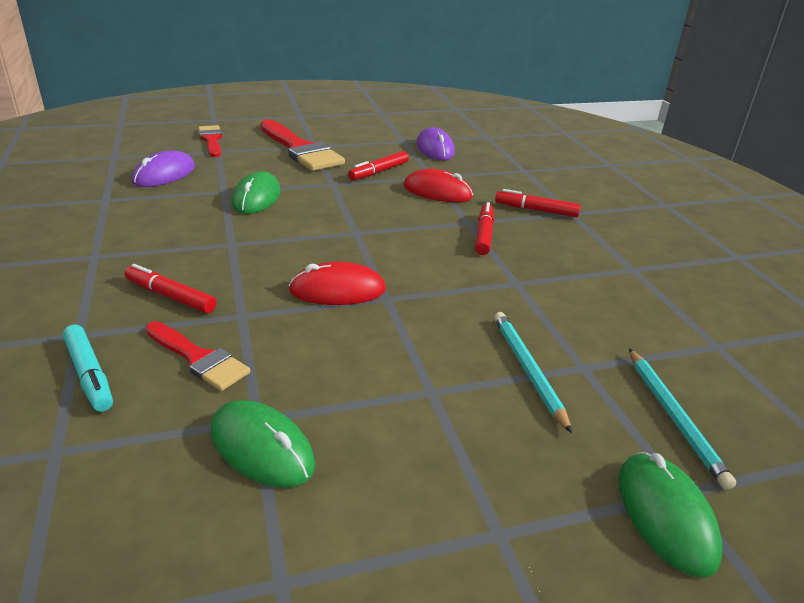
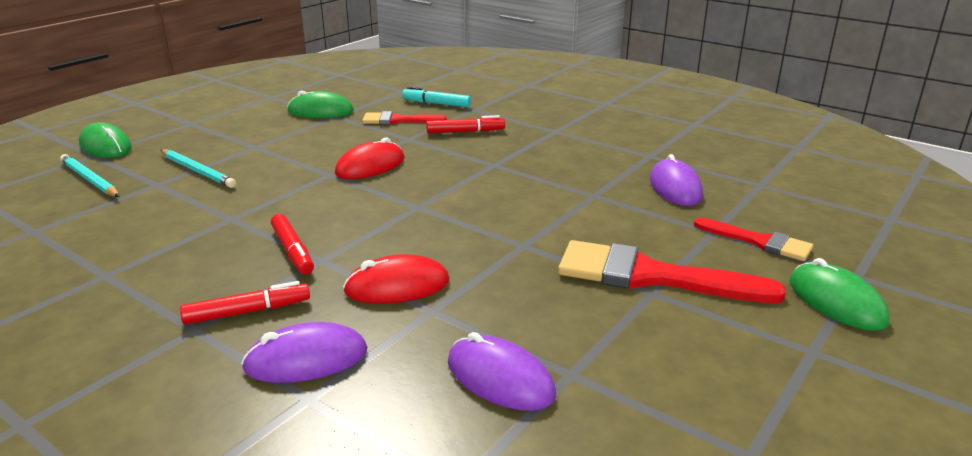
camera: 145 degrees right, 5 degrees down
(256, 198) = (555, 200): green mouse -> green mouse (836, 301)
(379, 171) = (505, 285): red marker -> none
(516, 181) = (306, 359): none -> purple mouse

